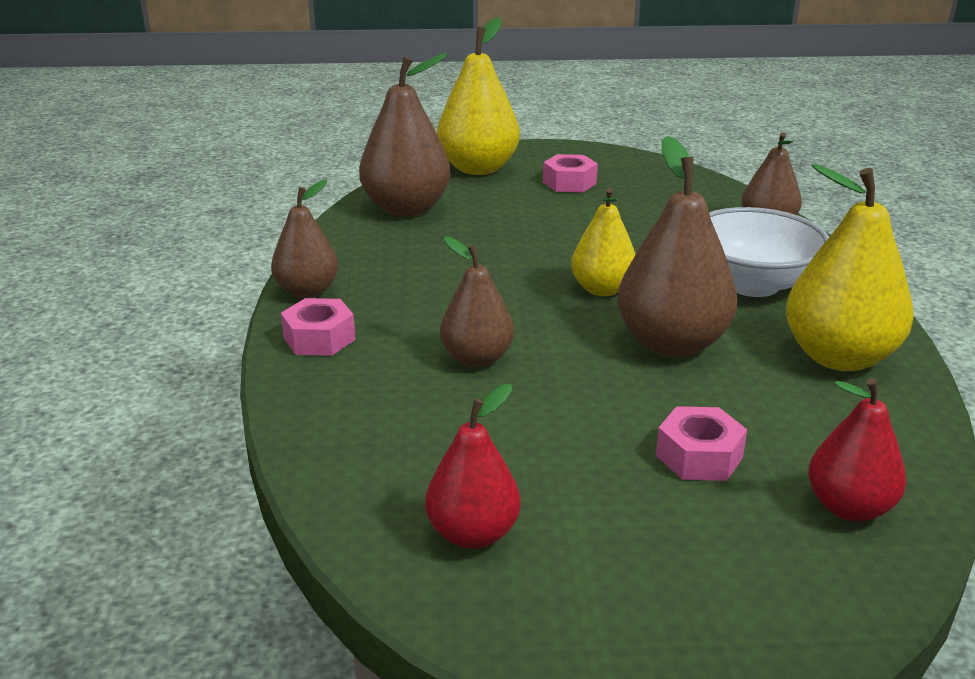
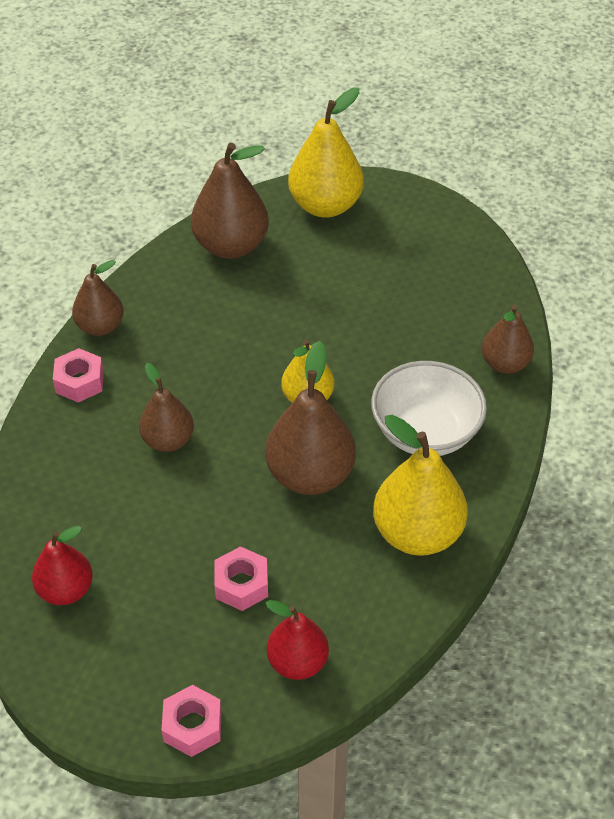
camera: 25 degrees right, 20 degrees up
(569, 183) = (386, 251): pink nut -> pink nut (192, 726)

